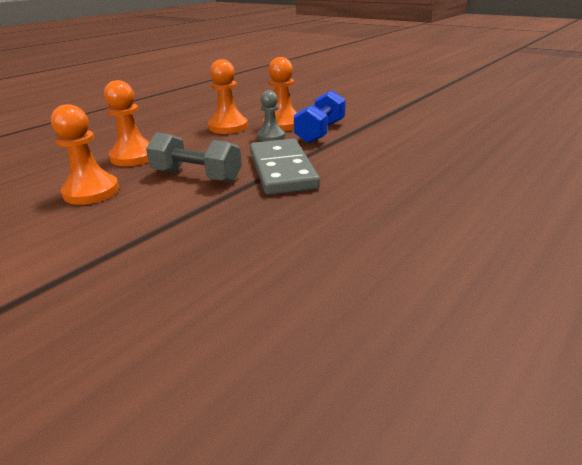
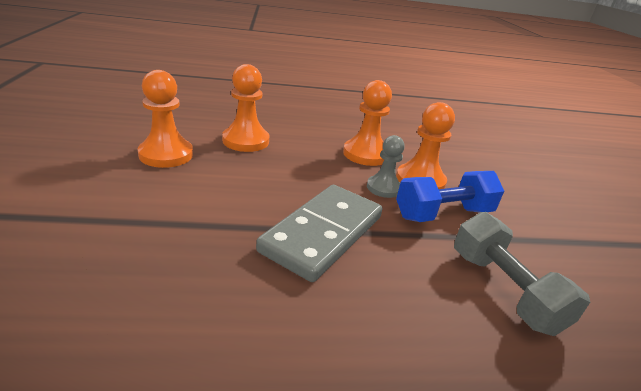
camera: 40 degrees right, 0 degrees up
(197, 176) = (248, 189): grey dumbbell -> grey dumbbell (503, 290)

